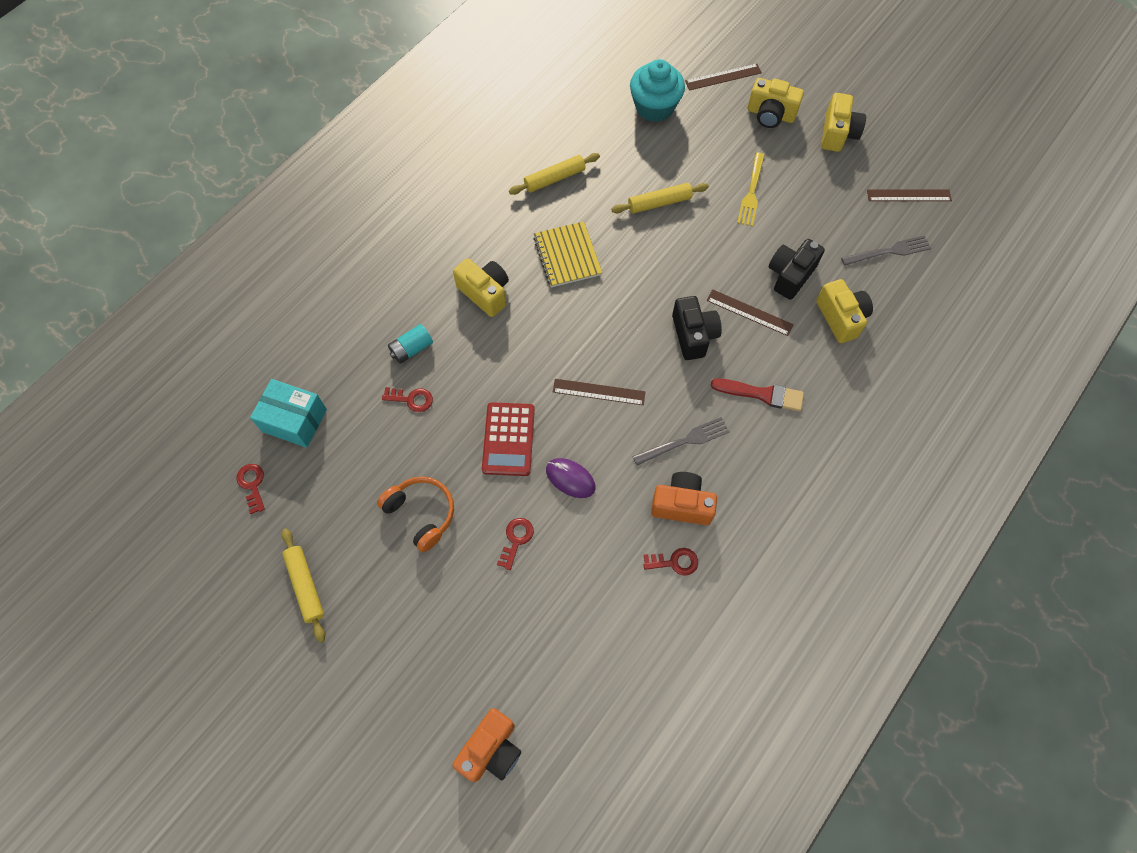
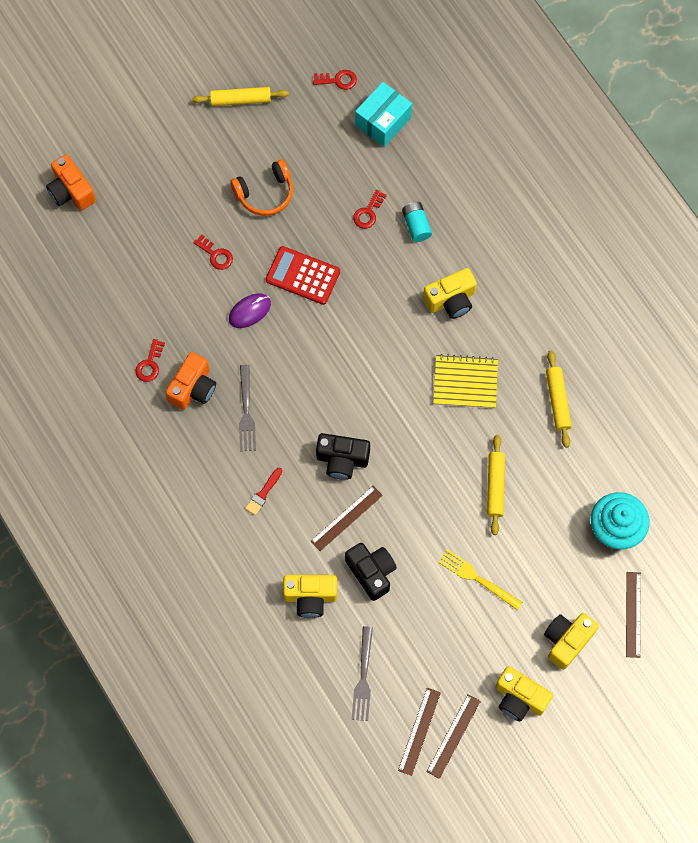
camera: 110 degrees right, 5 degrees up
(599, 392) = (318, 360): brown ruler -> brown ruler (453, 736)
(762, 394) = (263, 493): red brush -> red brush, size x0.64

